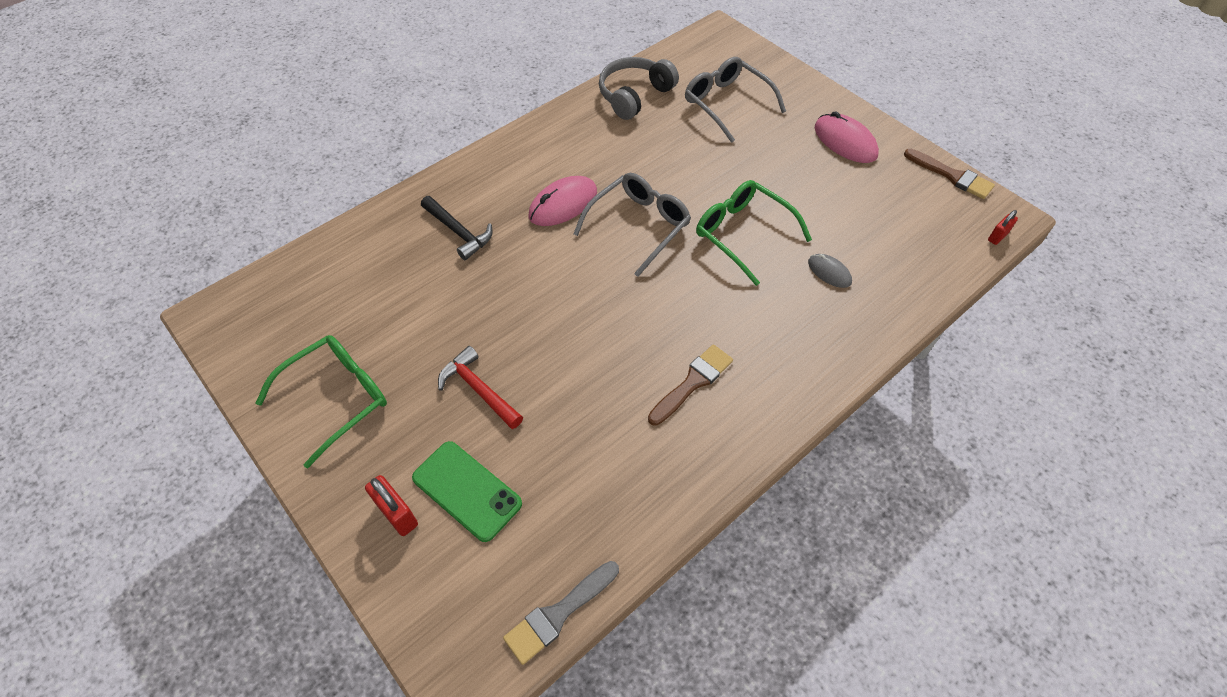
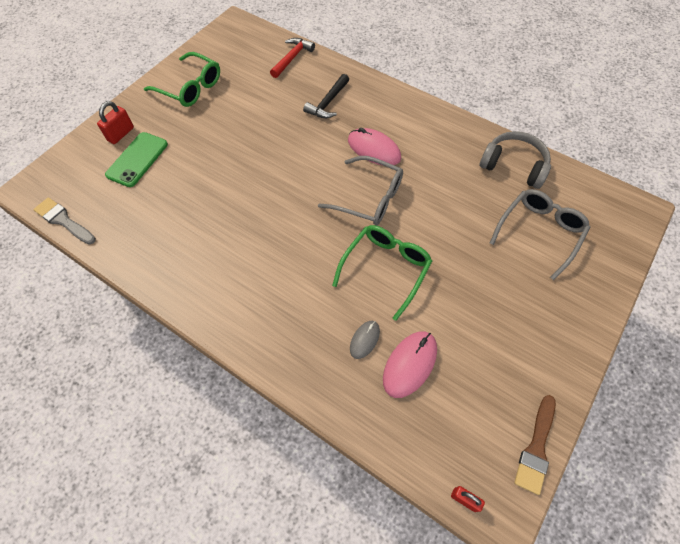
camera: 75 degrees right, 5 degrees up
(479, 390) = (206, 146): red hammer -> red hammer (292, 58)
(692, 382) = (233, 259): brown brush -> none
(845, 142) = (538, 338): pink mouse -> pink mouse (410, 364)

